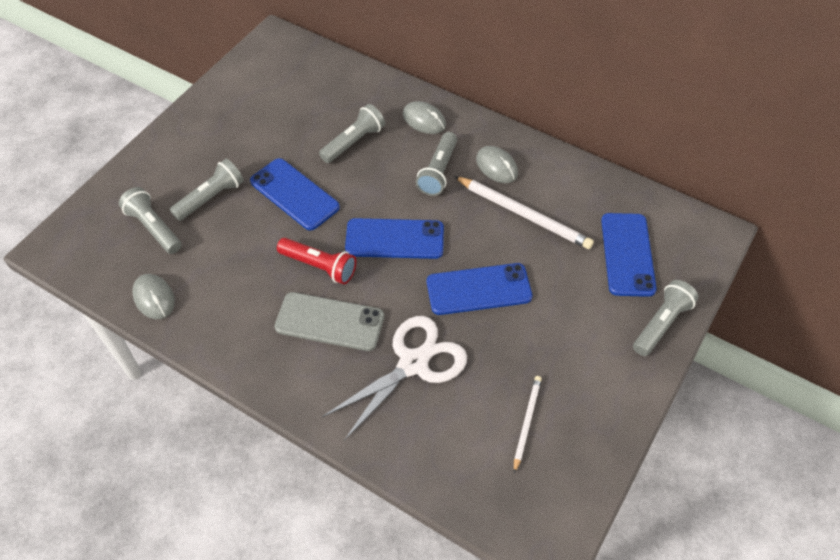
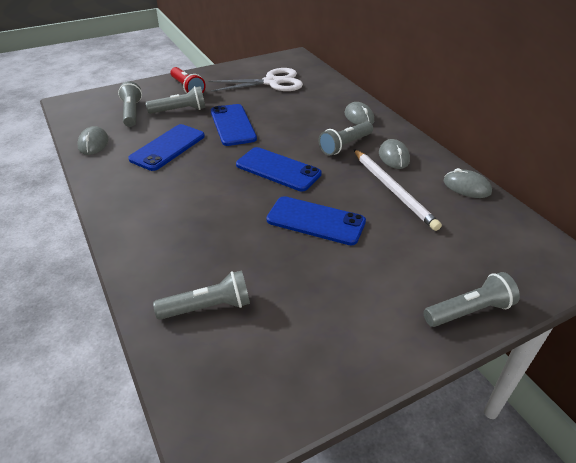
camera: 30 degrees right, 15 degrees down
(319, 266) = (211, 165): red flashlight -> red flashlight (187, 88)
(329, 322) = (186, 197): grey phone -> none
(354, 142) = (298, 113): grey flashlight -> grey flashlight (208, 307)
(413, 363) = (221, 245): white scissors -> white scissors (272, 82)
(526, 422) = (276, 328): white pencil -> none
(586, 178) = (466, 187): none -> grey mouse
(627, 254) = (470, 248): blue phone -> blue phone (168, 147)

